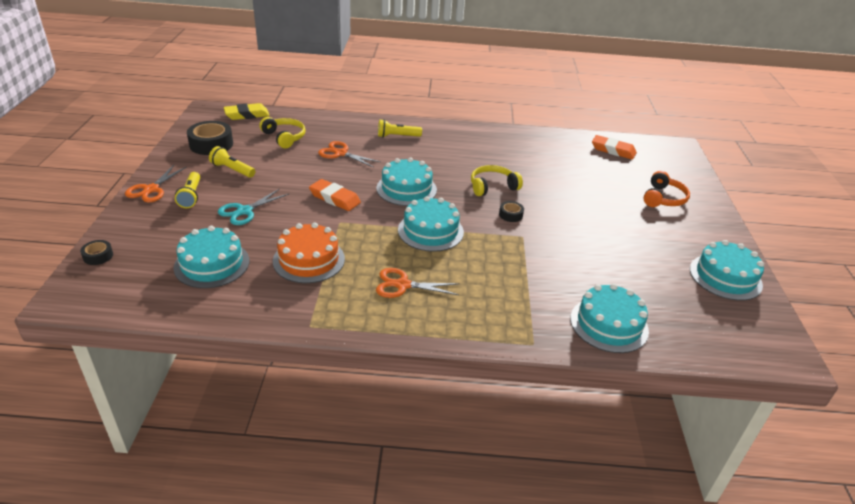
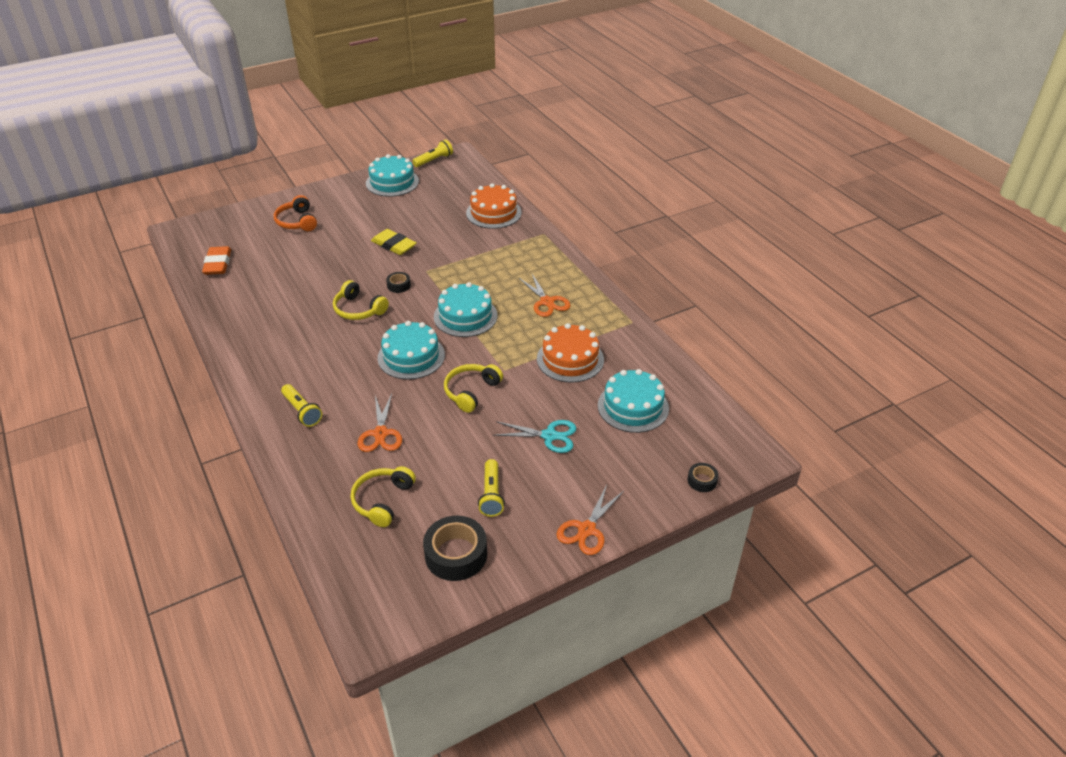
camera: 120 degrees left, 5 degrees up
(151, 189) = (587, 529): orange scissors -> orange scissors turned 135 degrees clockwise
(191, 196) = (566, 490): yellow flashlight -> yellow flashlight (434, 160)
(247, 115) = (350, 578): yellow eraser -> yellow eraser (394, 245)
(335, 198) = (471, 391): orange eraser -> yellow headphones
(609, 324) = (493, 213): turquoise cake -> orange cake
(663, 198) = (297, 222): orange headphones -> orange headphones turned 105 degrees counterclockwise

